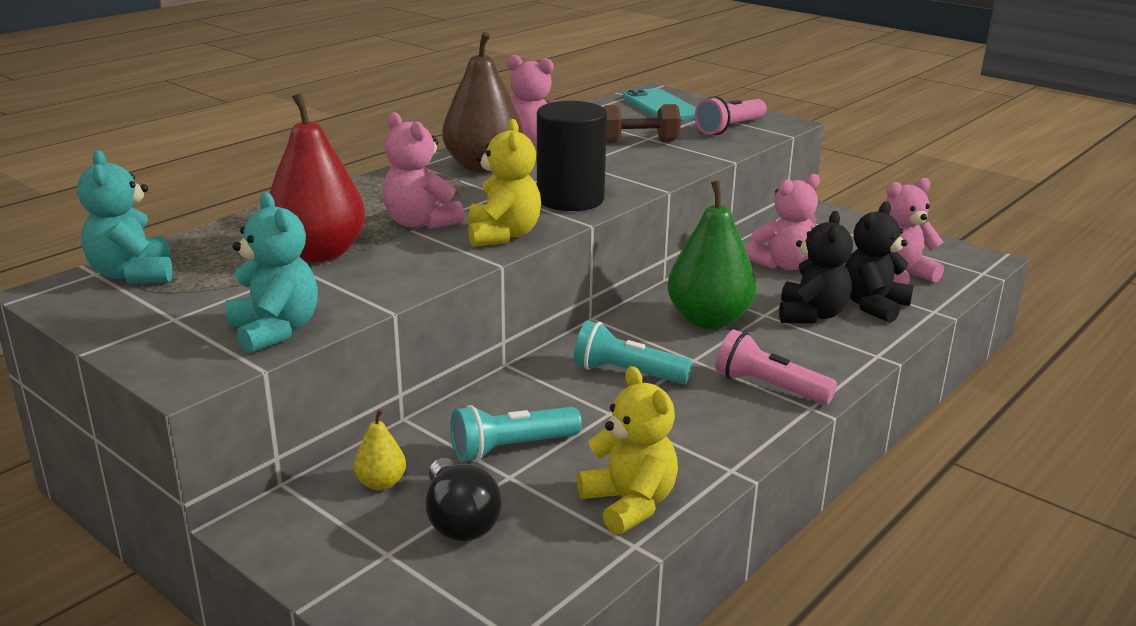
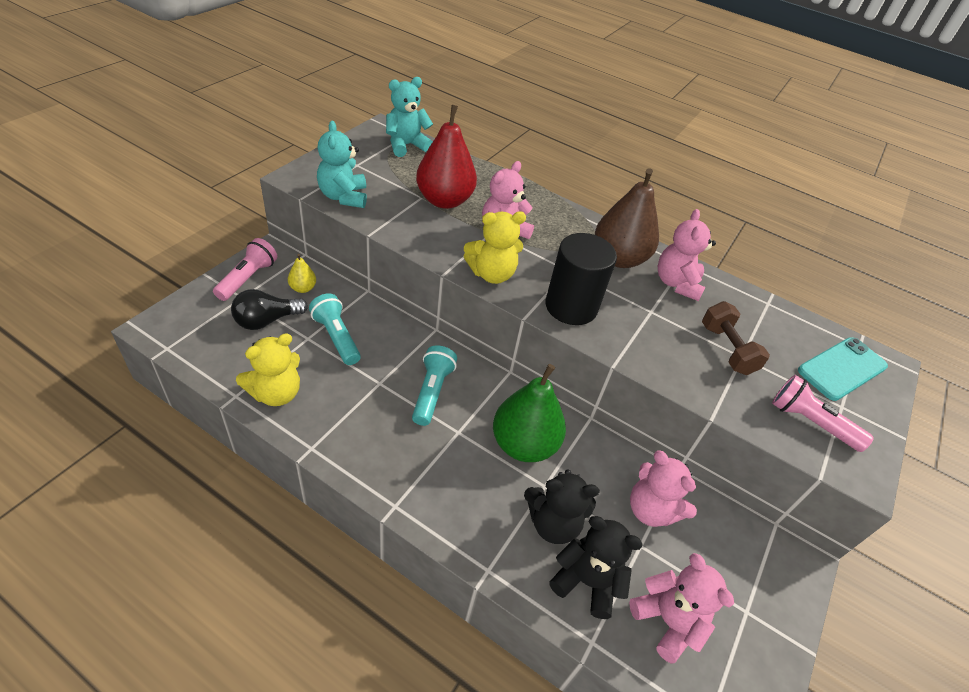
camera: 75 degrees right, 20 degrees up
(275, 331) = (343, 197): turquoise teddy bear -> turquoise teddy bear turned 120 degrees clockwise
(768, 387) = (423, 479): pink flashlight -> pink flashlight (248, 278)

